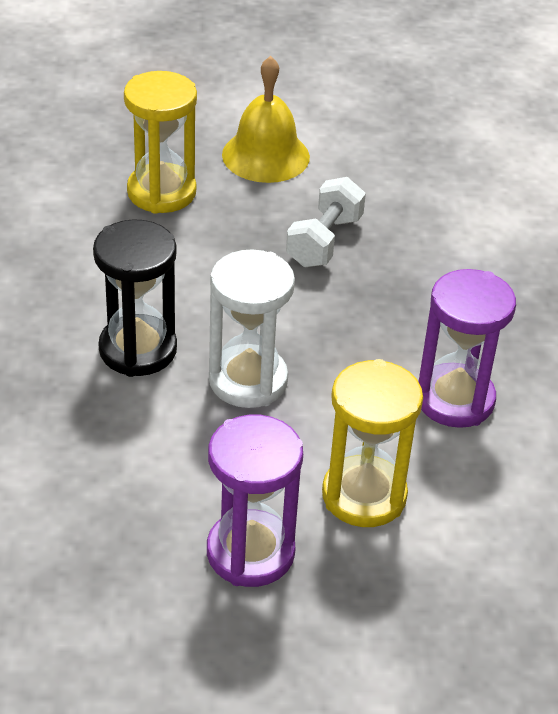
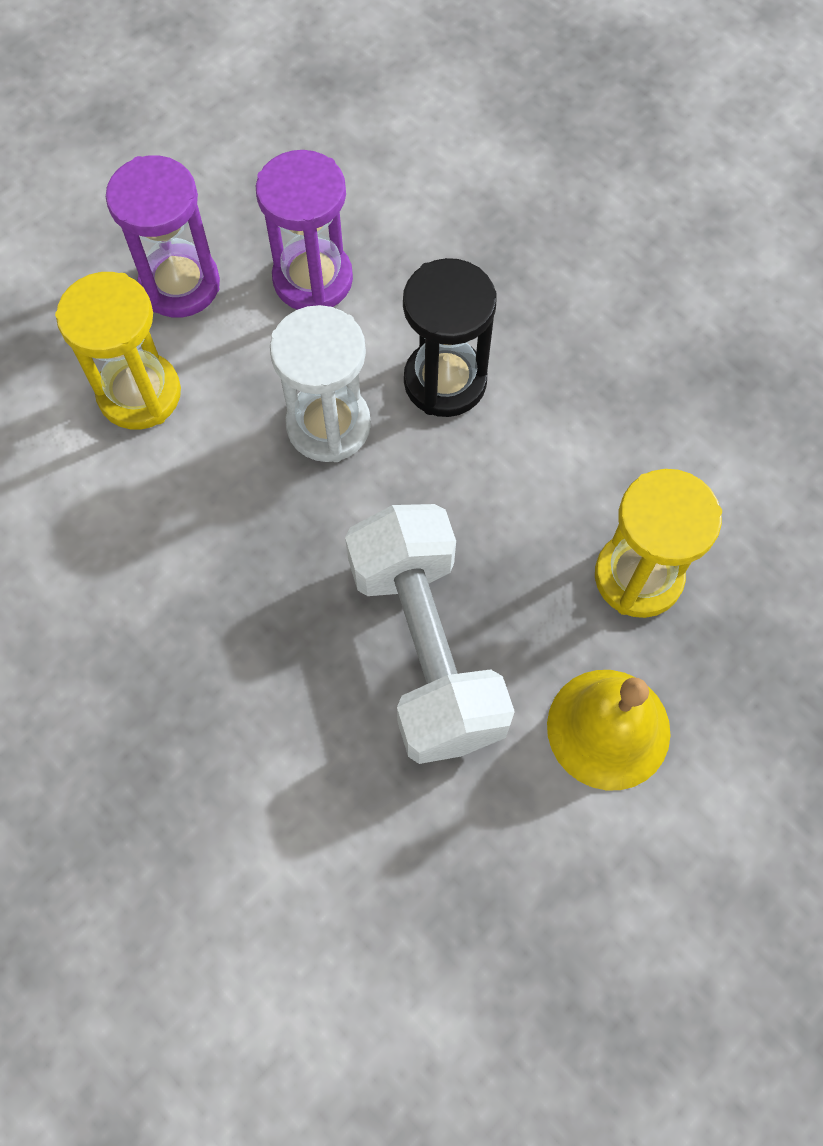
camera: 140 degrees right, 25 degrees up
(324, 241) = (426, 649): white dumbbell -> white dumbbell, size x1.79
(455, 399) = (142, 550): purple hourglass -> purple hourglass (313, 279)

